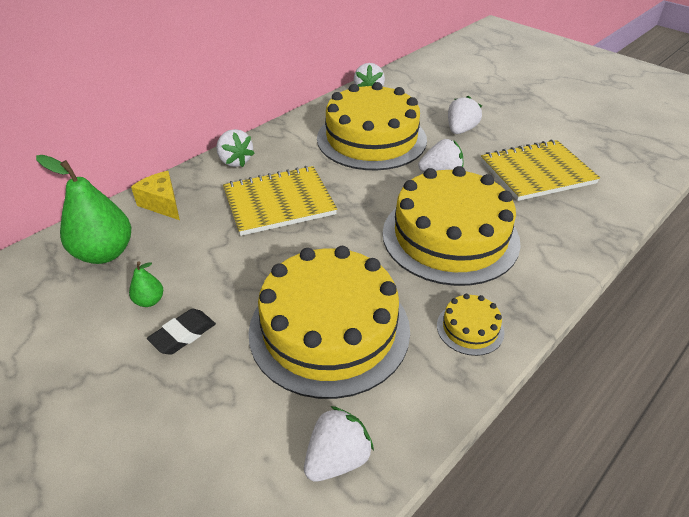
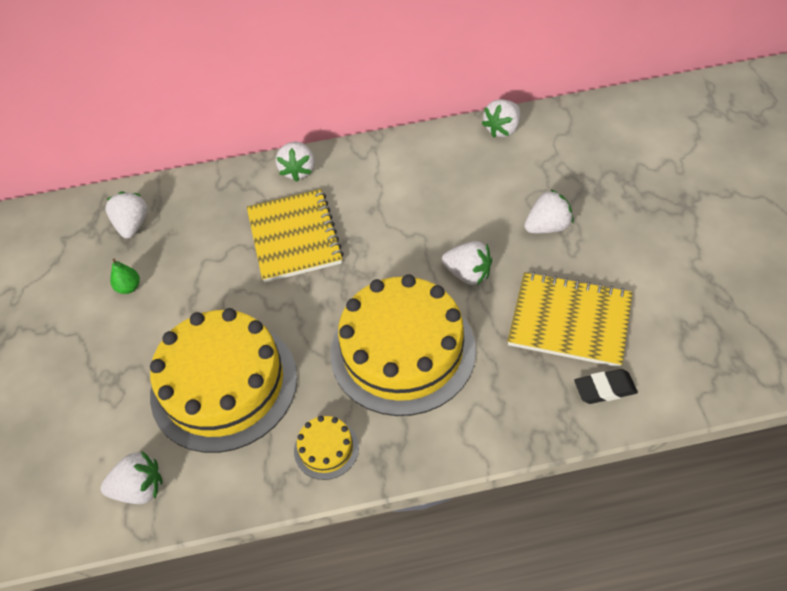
camera: 40 degrees right, 10 degrees up
(104, 253) = (133, 225): green pear -> white strawberry
(162, 204) = (206, 194): yellow cheese -> none
(183, 335) = (127, 330): black eraser -> black eraser (605, 389)
(279, 202) = (294, 237): yellow notebook -> yellow notebook turned 60 degrees clockwise
(371, 139) = (444, 198): yellow cake -> none

